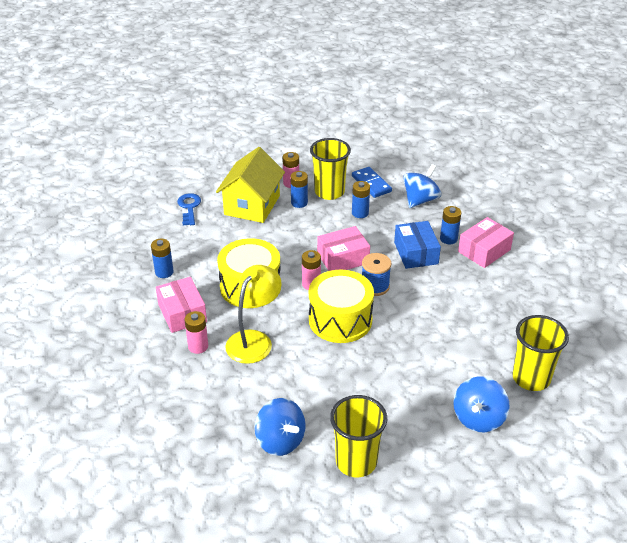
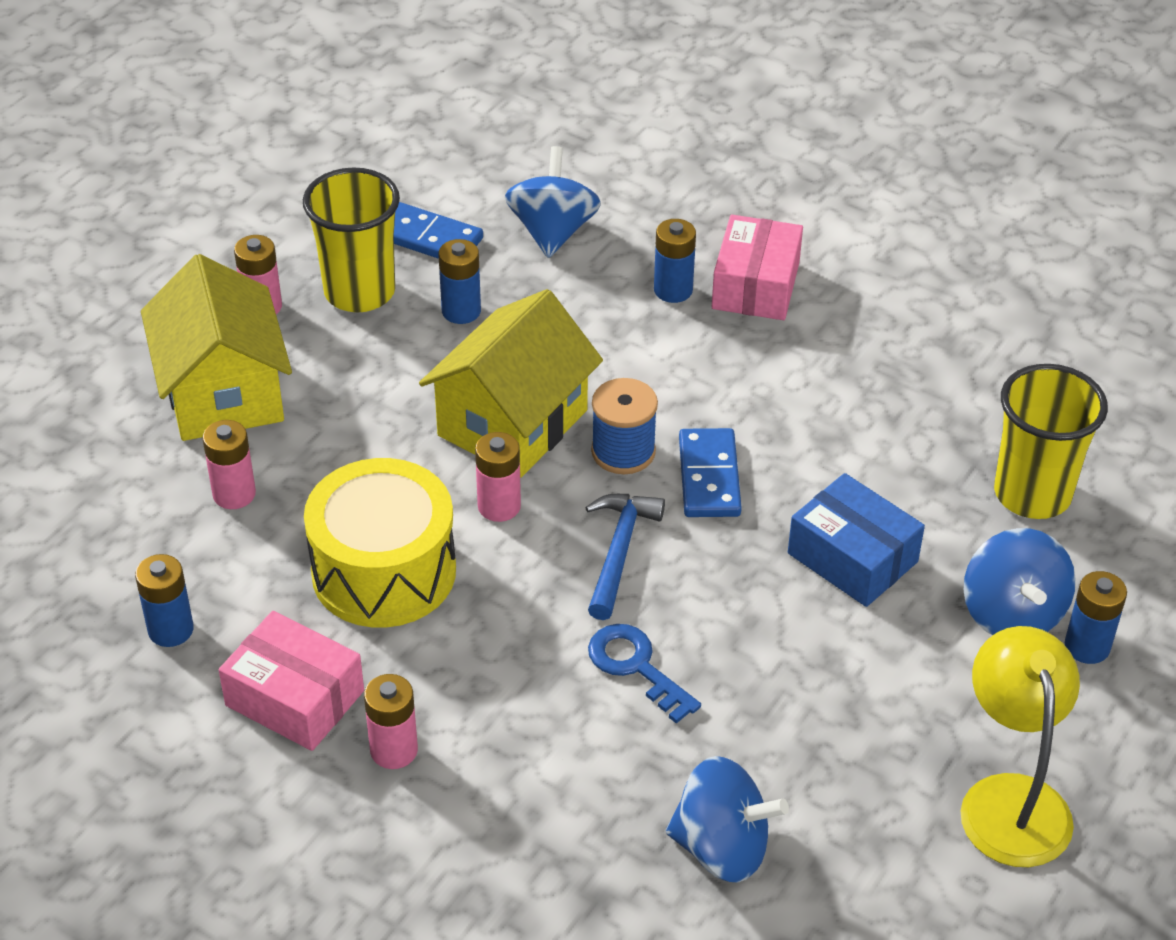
camera: 35 degrees left, 5 degrees up
(189, 207) = (89, 460): blue key -> blue key (636, 667)
(225, 239) = (234, 494): none -> pink battery
(254, 340) = (493, 678): yellow lamp -> yellow lamp (1010, 799)
(299, 203) = (318, 343): blue battery -> blue battery (1087, 646)
(340, 320) = (619, 552): yellow drum -> blue hammer
(343, 258) = (512, 423): pink box -> yellow house
(356, 462) = (885, 808): yellow cup -> none
(400, 310) = (709, 477): none -> blue domino
(416, 253) = (639, 347): blue box -> blue box (852, 557)

